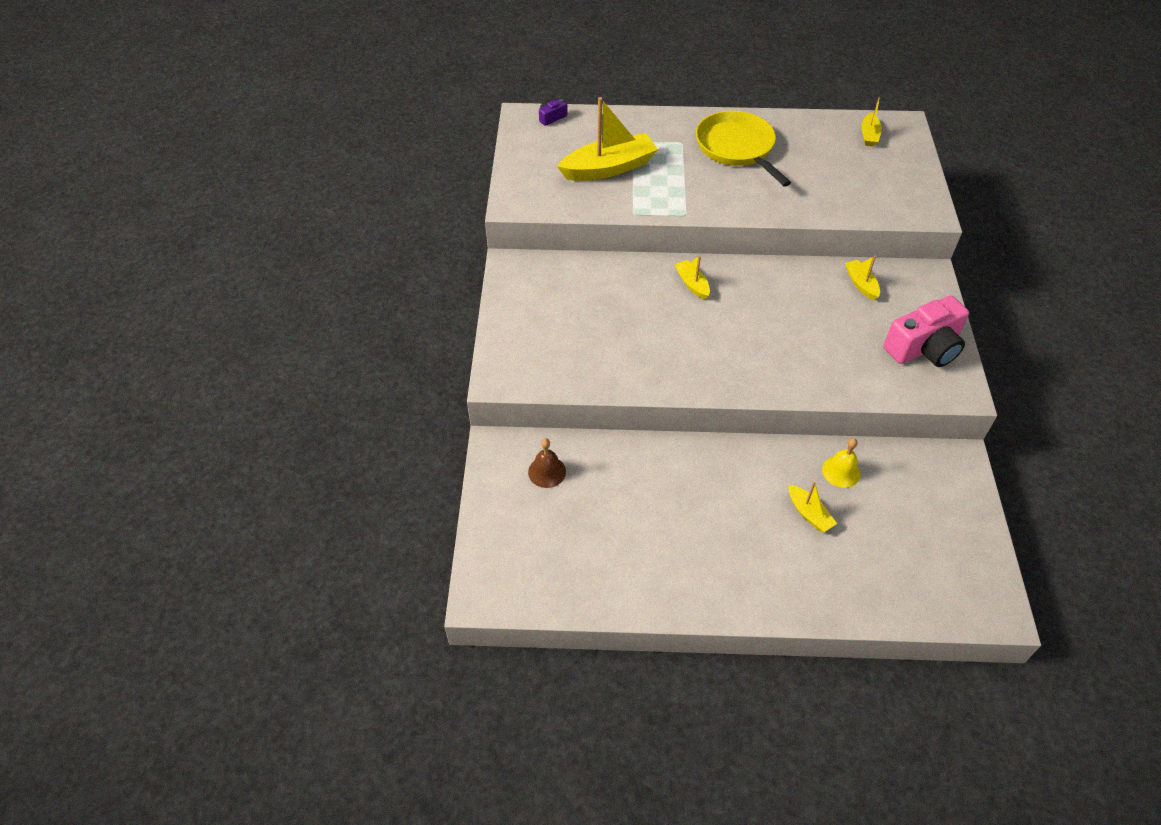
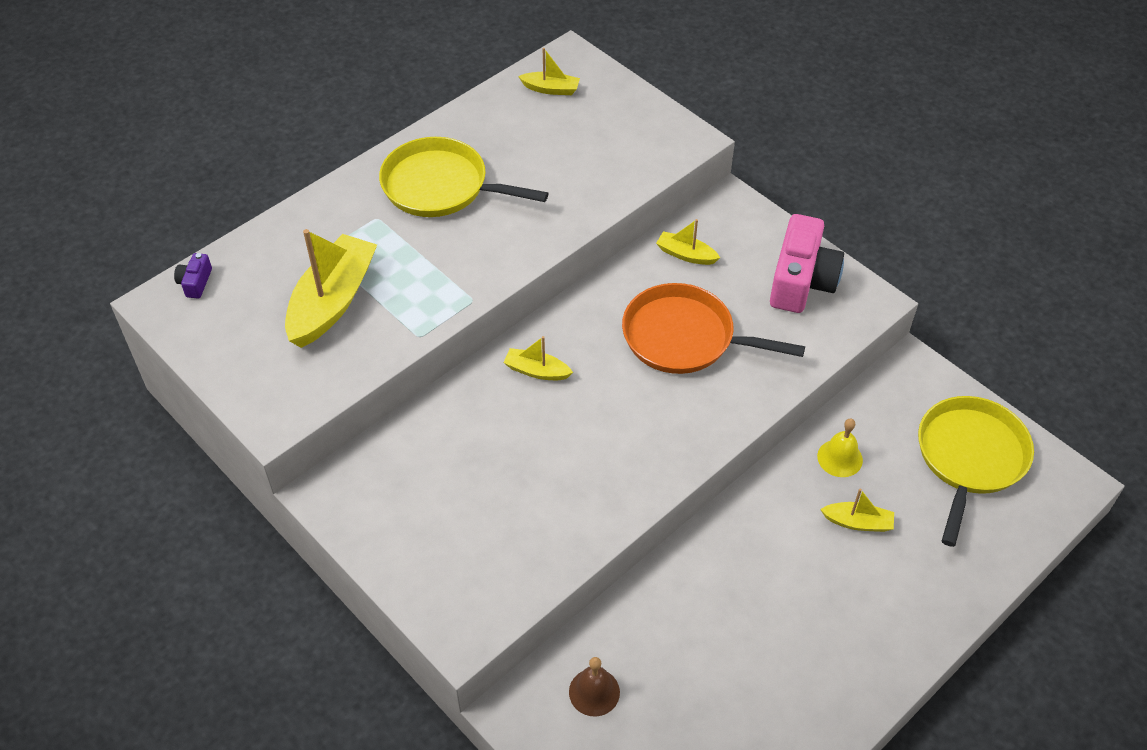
camera: 45 degrees left, 0 degrees up
(803, 326) = (684, 337): none -> orange pan
(869, 135) = (551, 89): yellow boat -> yellow boat turned 45 degrees counterclockwise
(936, 539) = (969, 457): none -> yellow pan

